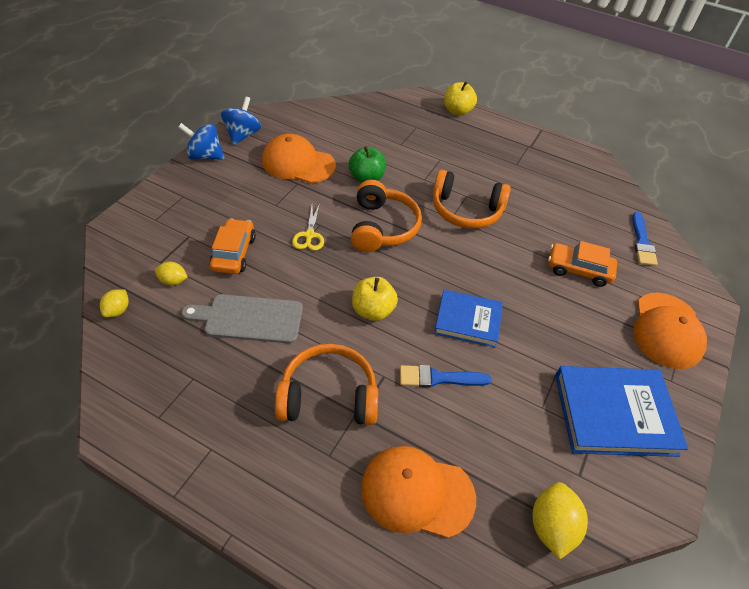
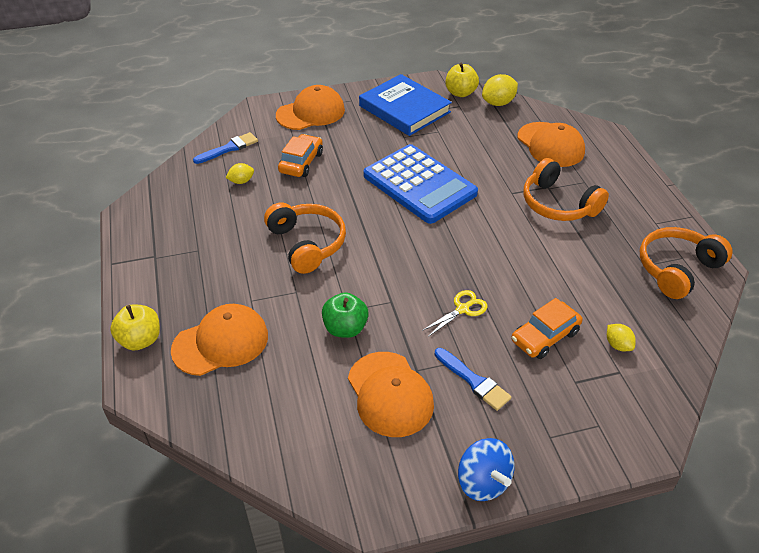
camera: 130 degrees left, 5 degrees down
(118, 310) = (681, 349): yellow lemon -> yellow lemon (241, 181)
(242, 135) = (409, 485): blue spinning top -> none
(249, 318) = (574, 277): grey cutting board -> none
(373, 310) = (476, 227): yellow apple -> yellow apple (460, 93)
(382, 227) = (393, 275): orange headphones -> orange headphones (676, 269)
(419, 132) = (221, 342): none -> orange cap
(439, 378) = (479, 173): blue brush -> blue brush (473, 381)
(468, 320) = (419, 184): blue book -> blue calculator
(578, 270) = (301, 162): orange car -> orange car turned 135 degrees counterclockwise

